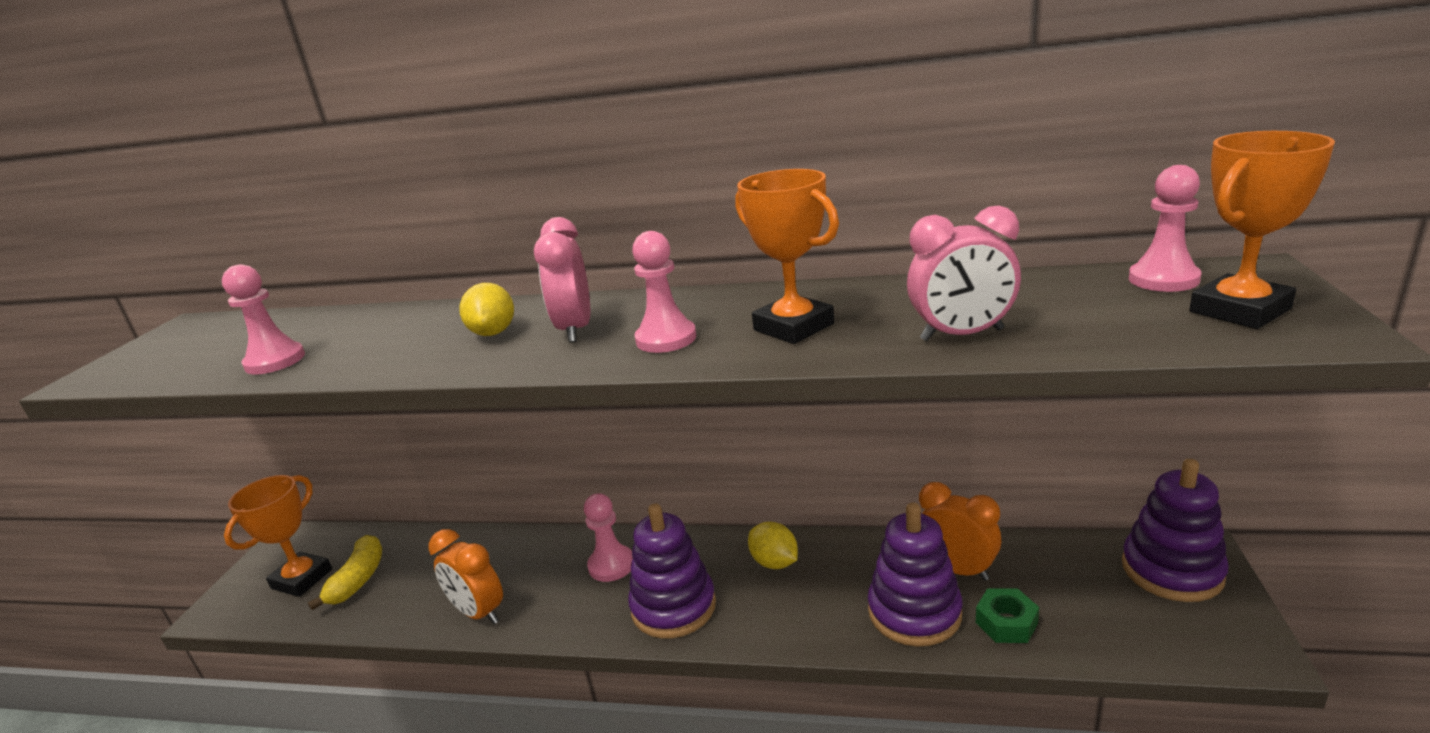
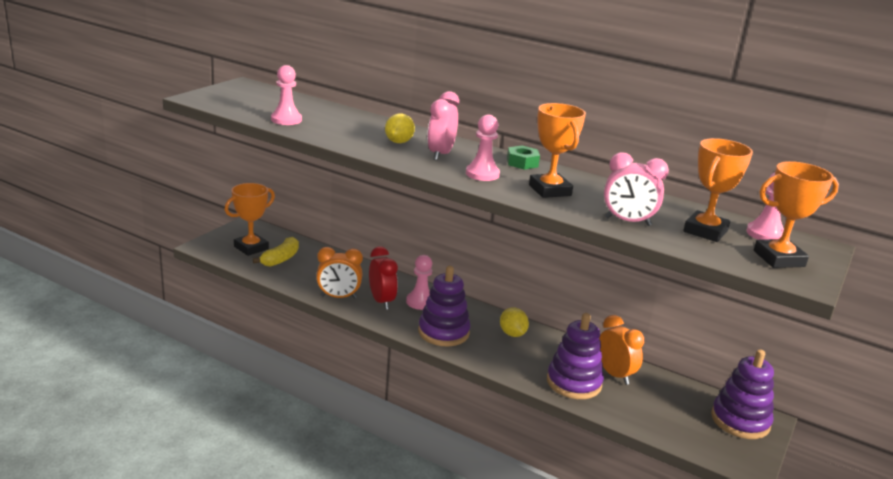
camera: 15 degrees right, 0 degrees up
(479, 613) = (338, 297): orange clock -> orange clock turned 60 degrees counterclockwise
(551, 590) = (381, 301): none -> red clock
(1006, 623) = (621, 405): green nut -> green nut (522, 163)
(1084, 307) = (705, 231): none -> orange trophy

